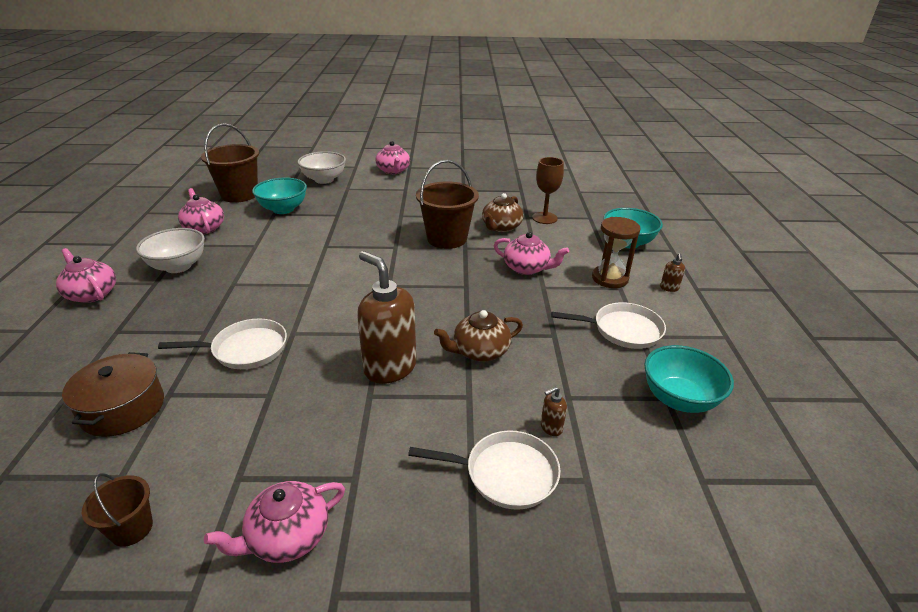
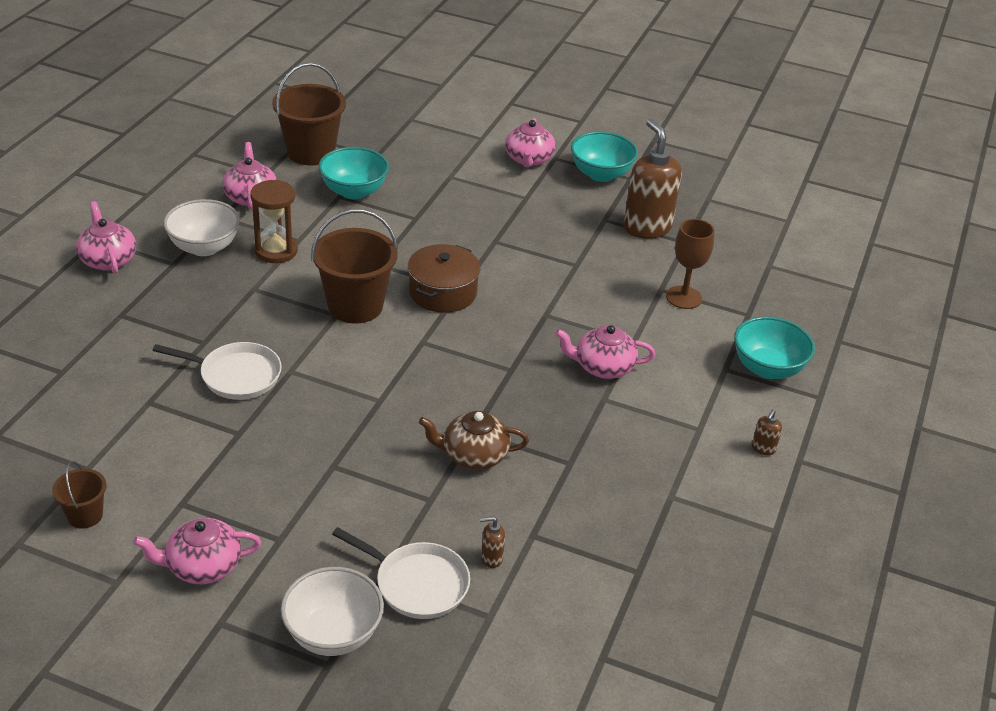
camera: 20 degrees right, 5 degrees up
(123, 408) = (105, 403): brown pot -> brown pot (442, 292)
(324, 180) = (428, 153): white bowl -> white bowl (333, 634)
(389, 367) = (369, 442): brown soap dispenser -> brown soap dispenser (647, 227)
(447, 238) = (531, 294): brown bucket -> brown bucket (355, 306)
(501, 227) = (613, 296): brown teapot -> none
(527, 268) = (603, 367): pink teapot -> pink teapot turned 135 degrees clockwise
(610, 278) = (697, 412): brown hourglass -> brown hourglass (276, 251)
(623, 330) = (656, 482): white pan -> none
(679, 399) = (651, 577): turquoise bowl -> turquoise bowl (601, 174)

